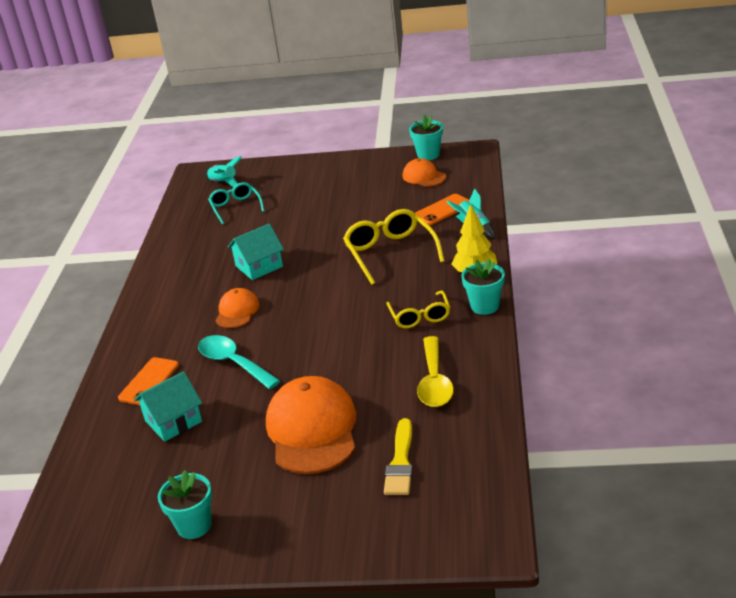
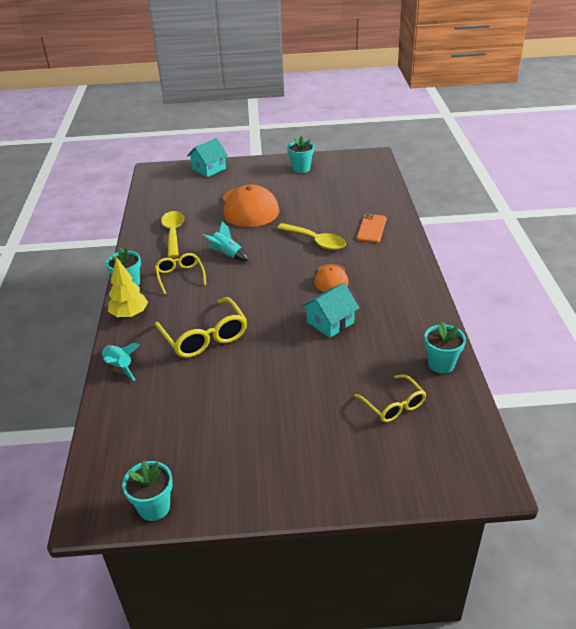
camera: 170 degrees right, 5 degrees up
(173, 421) = (339, 208): turquoise house -> turquoise house (209, 169)
(177, 234) = (441, 364): none -> turquoise flower pot
(224, 183) = (434, 453): turquoise rocket -> turquoise rocket (227, 254)
(233, 363) = (316, 241): turquoise spoon -> yellow spoon
(235, 207) = (394, 405): turquoise glasses -> yellow glasses
(400, 462) = (196, 195): yellow brush -> none
(424, 176) = (164, 456): orange cap -> none
(443, 210) = (147, 394): orange phone -> none

